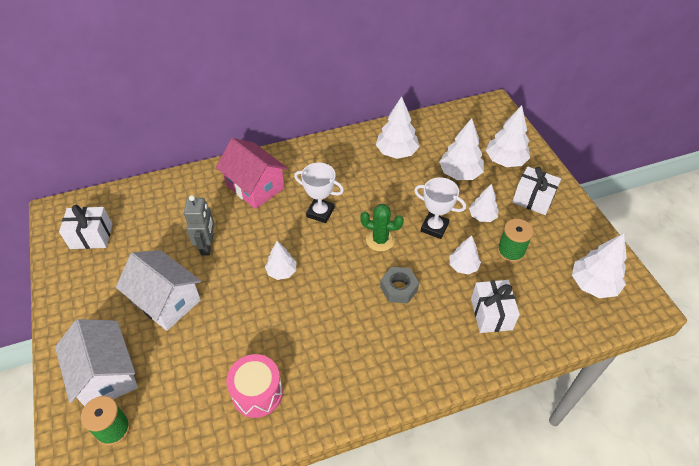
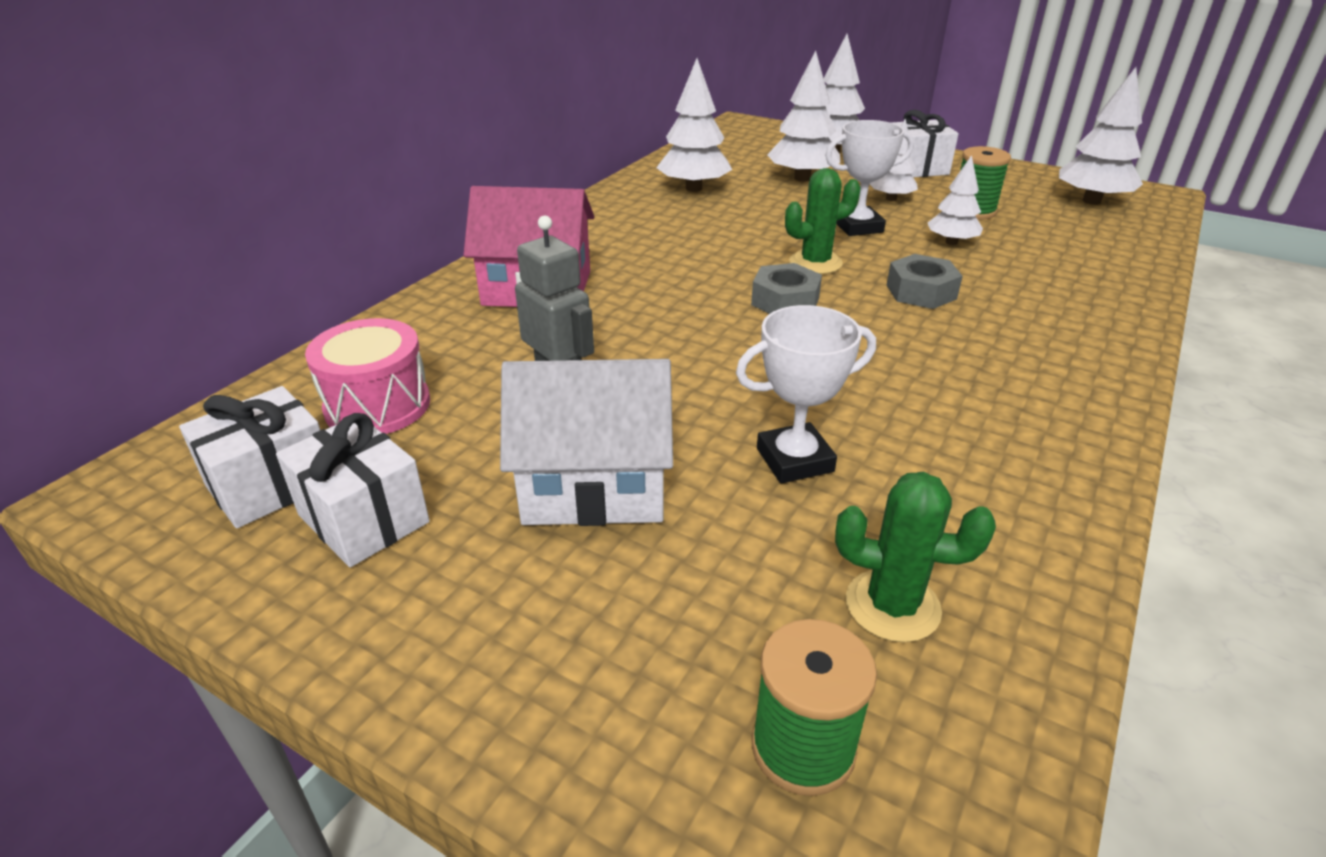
camera: 40 degrees left, 15 degrees down
(106, 375) = (639, 670): white house -> none
(187, 411) = (892, 606): none -> green cactus
(257, 393) = (953, 501): pink drum -> pink drum (377, 405)
(281, 271) = (737, 351): white tree -> none
(320, 212) = (687, 272): white trophy -> white trophy (794, 460)
(335, 256) = (785, 301): none -> grey nut
(491, 314) = (1056, 264): white gift -> white gift (363, 518)

